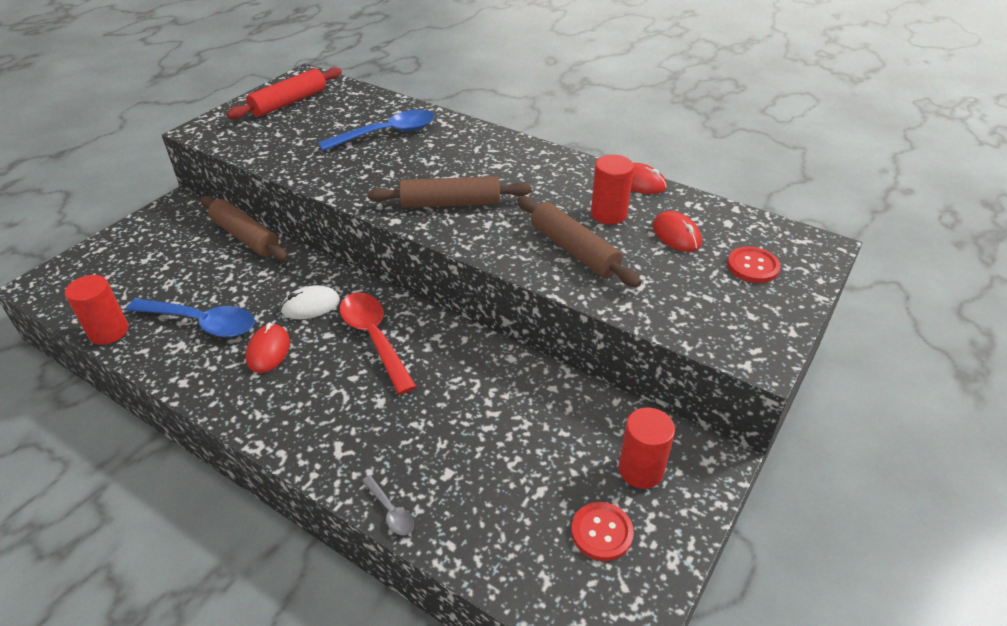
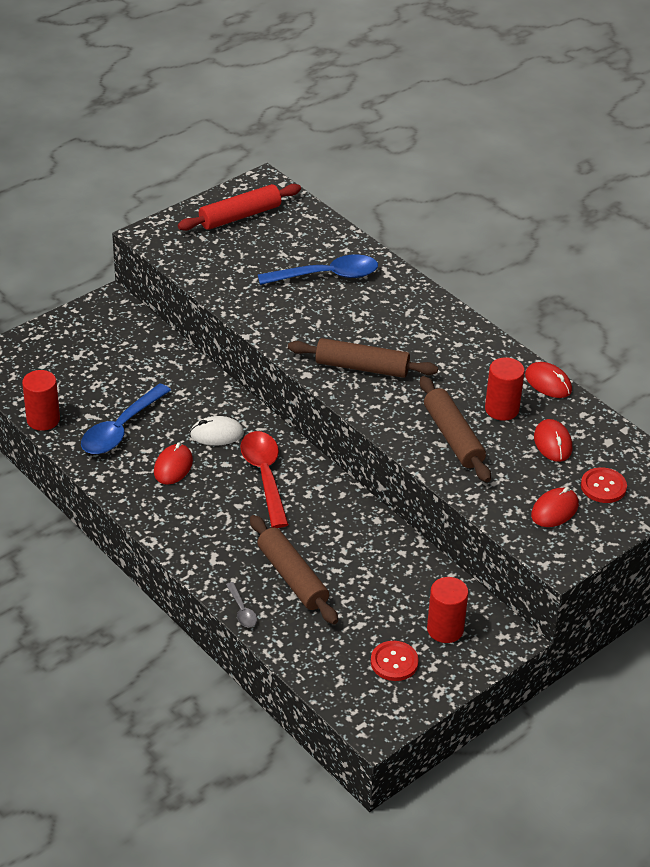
camera: 15 degrees right, 0 degrees up
(202, 323) = (121, 429): blue spoon -> blue spoon turned 90 degrees clockwise
(245, 237) = (170, 351): brown rolling pin -> brown rolling pin (292, 577)
(720, 301) = (554, 510): none -> red mouse

